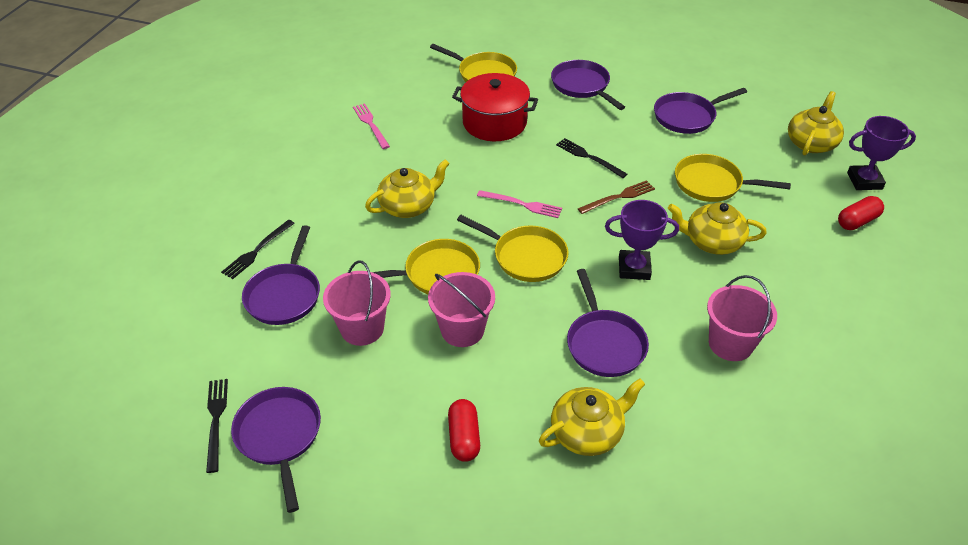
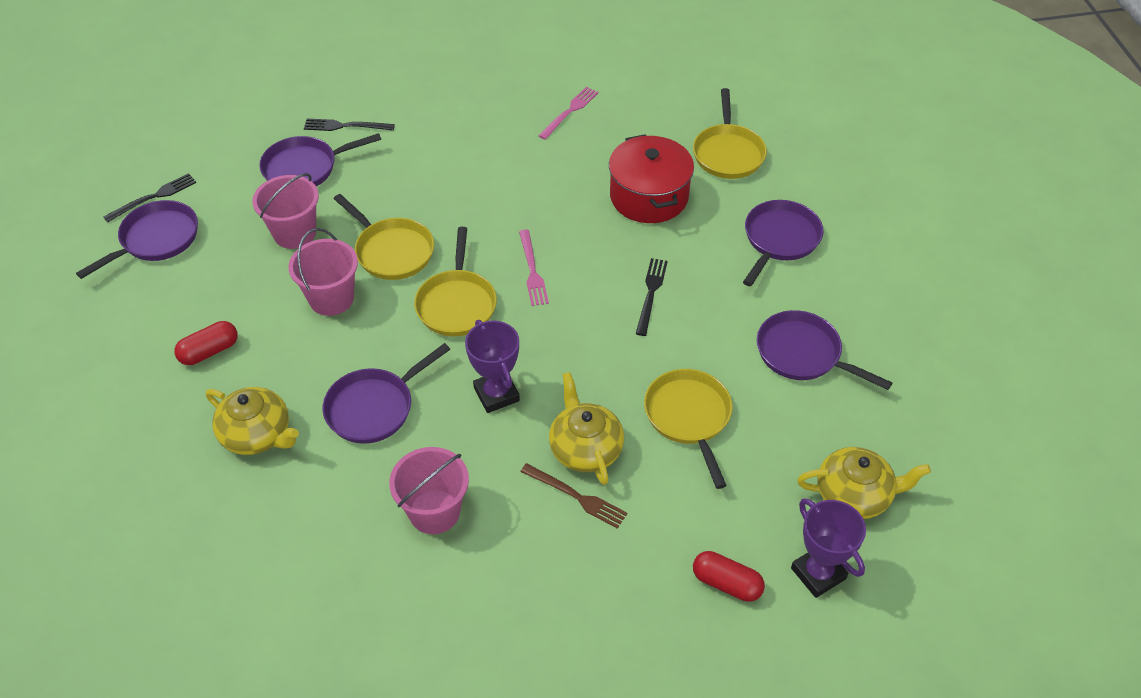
camera: 60 degrees right, 5 degrees up
(408, 206) = (470, 191): yellow teapot -> none
(618, 197) = (601, 342): brown fork -> brown fork (576, 497)

